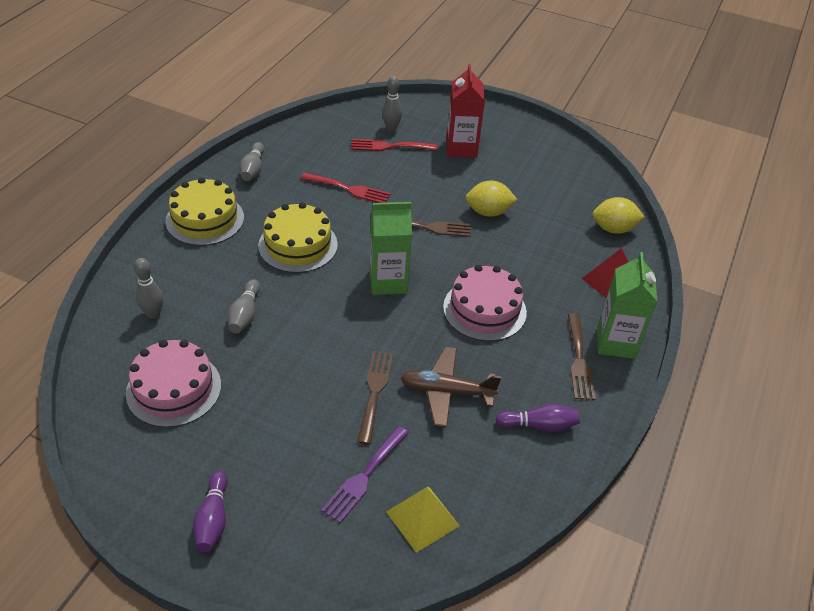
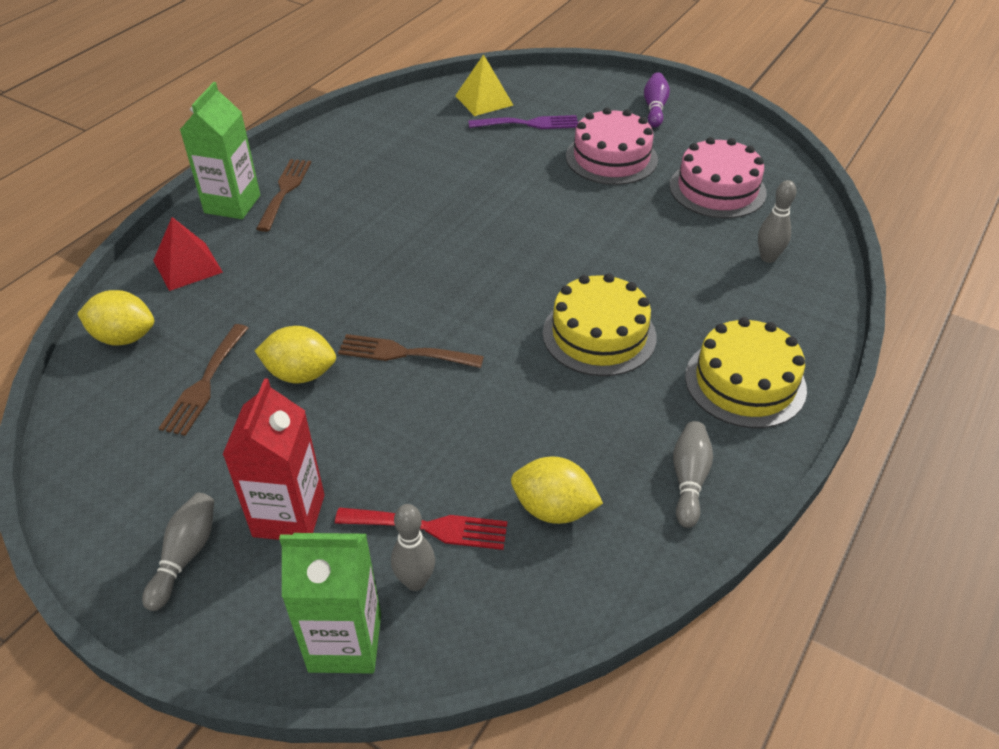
camera: 170 degrees left, 0 degrees up
(245, 314) = (657, 252): grey bowling pin -> grey bowling pin (185, 556)
(327, 155) = (553, 509): none -> yellow lemon
(349, 189) = (517, 428): red fork -> none
(364, 477) = (529, 124): purple fork -> purple fork turned 45 degrees clockwise
(375, 391) = (511, 177): brown fork -> brown fork (205, 383)
(388, 282) = (478, 280): green carton -> green carton (345, 642)
(446, 392) = (438, 173): brown plane -> none
(484, 309) = (366, 243): pink cake -> pink cake (611, 158)
(539, 425) = (357, 146): purple bowling pin -> none

